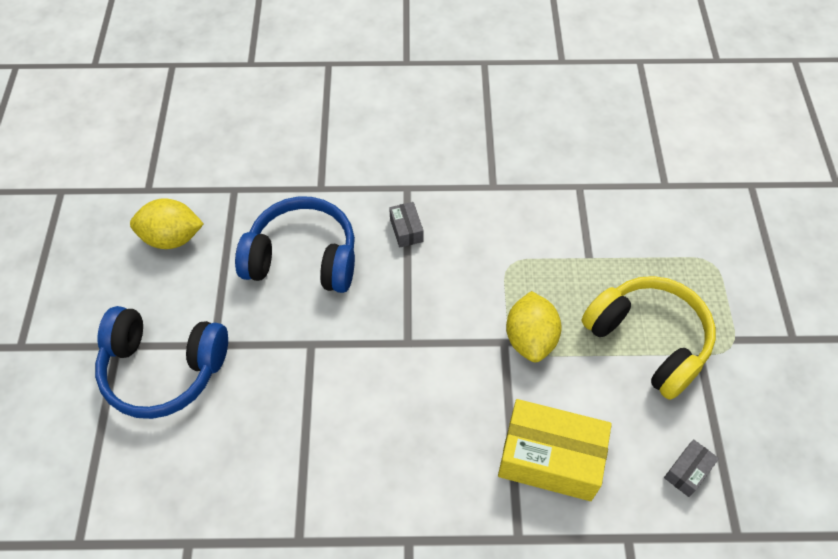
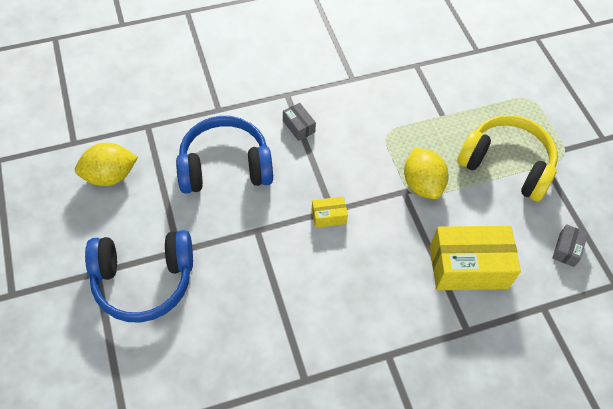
camera: 20 degrees left, 0 degrees up
(401, 349) = (328, 216): none -> yellow box

